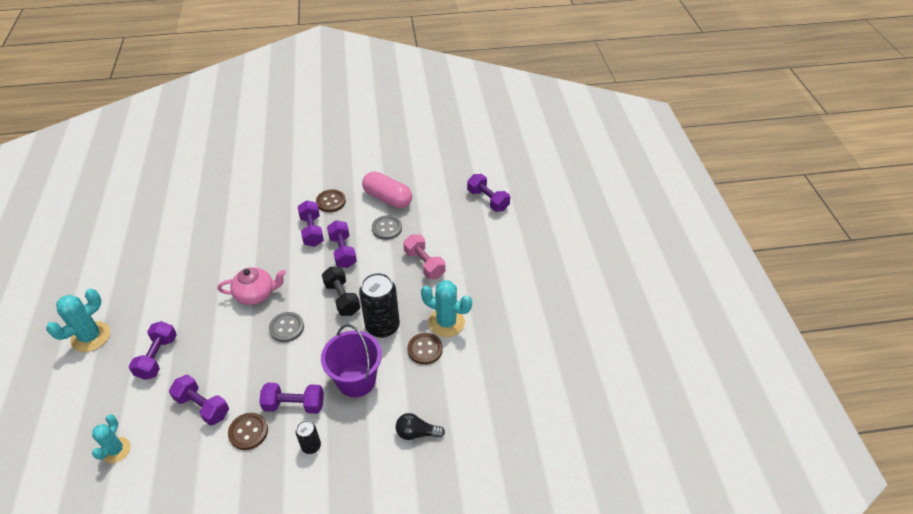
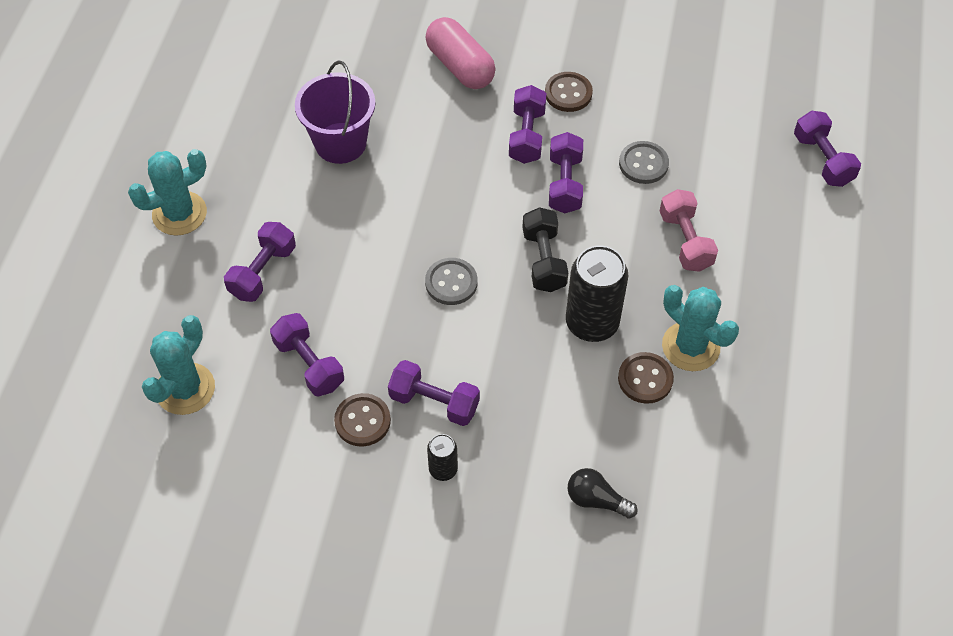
camera: 20 degrees right, 10 degrees up
(116, 450) = (185, 389): turquoise cactus -> turquoise cactus, size x1.51
(256, 294) = (419, 216): pink teapot -> none
(356, 380) = (531, 394): purple bucket -> purple bucket (340, 143)
(388, 198) = (659, 112): pink capsule -> pink capsule (460, 66)

